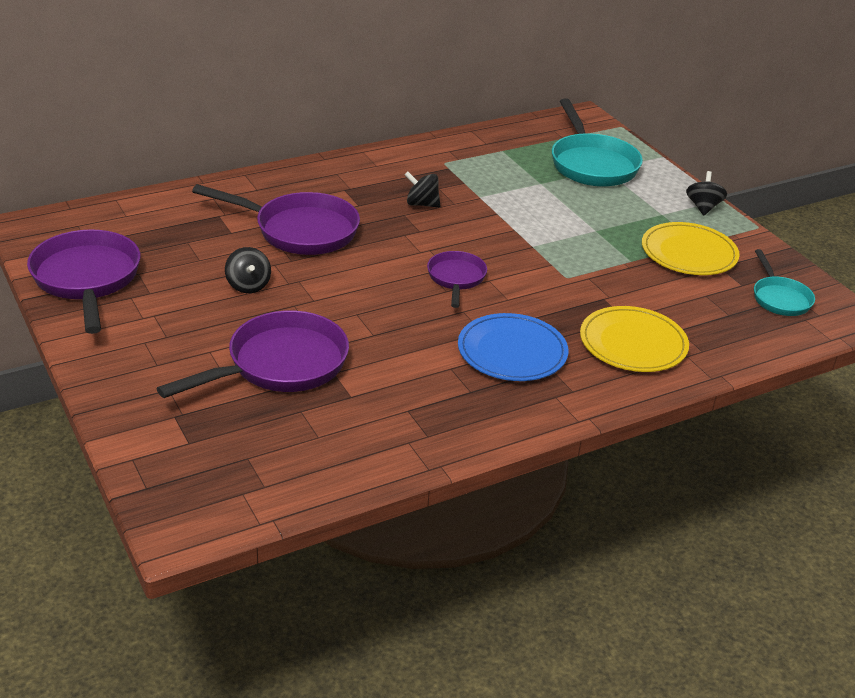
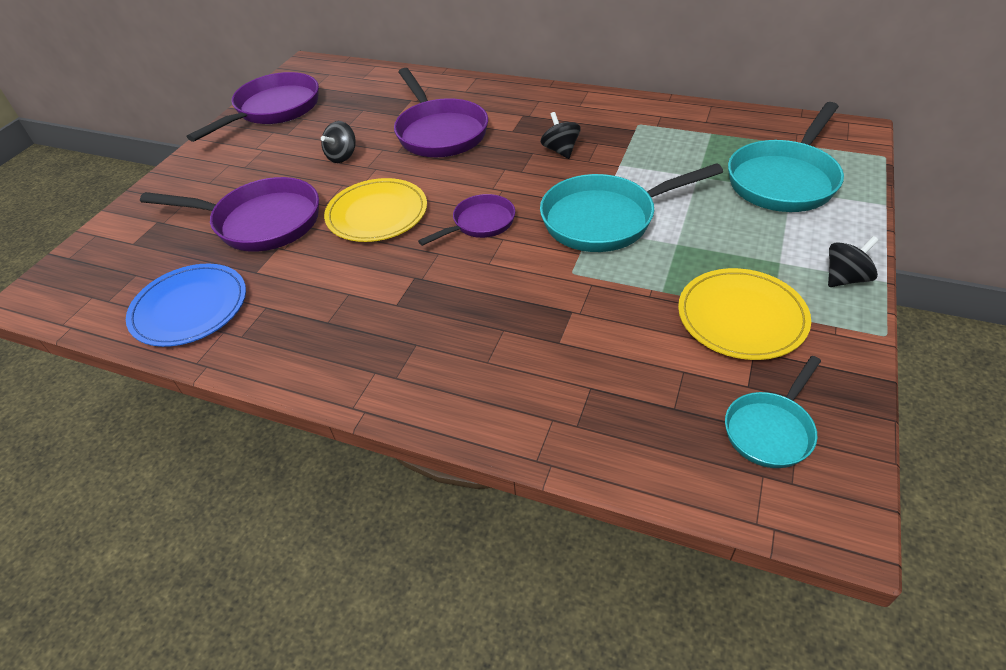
camera: 55 degrees right, 10 degrees up
(512, 351) = (413, 310): blue plate -> blue plate (190, 308)
(531, 236) = (605, 219): none -> turquoise pan
(633, 343) = (522, 371): yellow plate -> yellow plate (377, 214)

